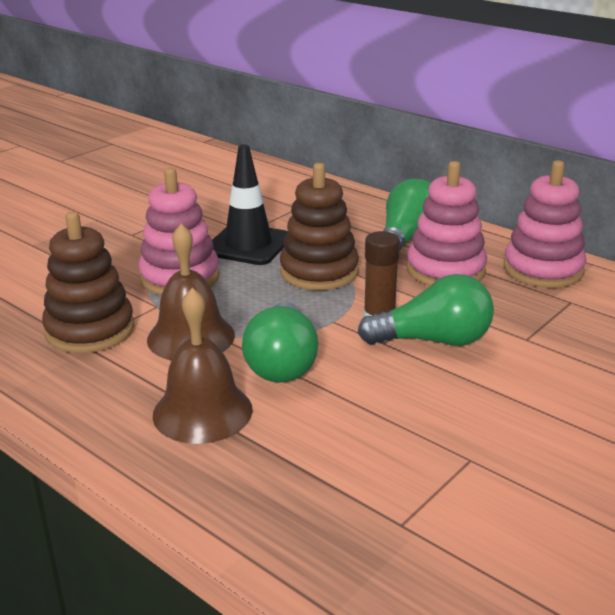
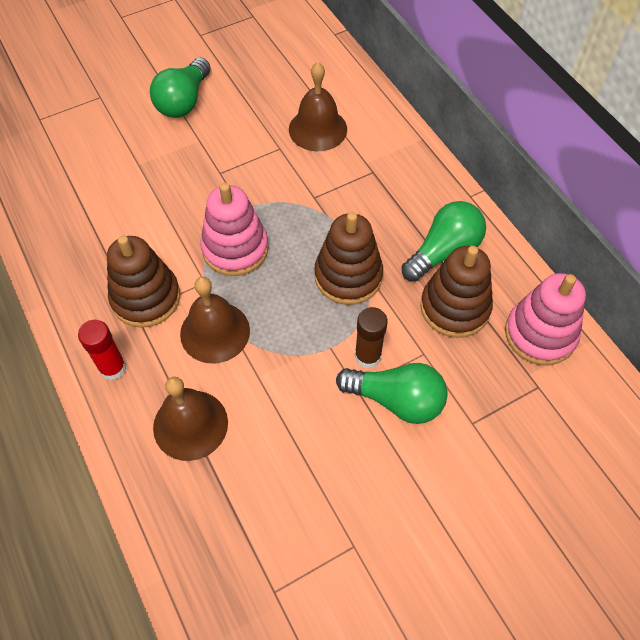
camera: 20 degrees right, 30 degrees up
(74, 390) = (113, 368): none -> red glue stick
(223, 193) = (318, 129): none -> brown bell
(248, 245) = (307, 218): black traffic cone -> none
(282, 363) = (268, 387): green light bulb -> green light bulb (184, 101)
(445, 270) = (454, 307): pink stacking toy -> brown stacking toy

